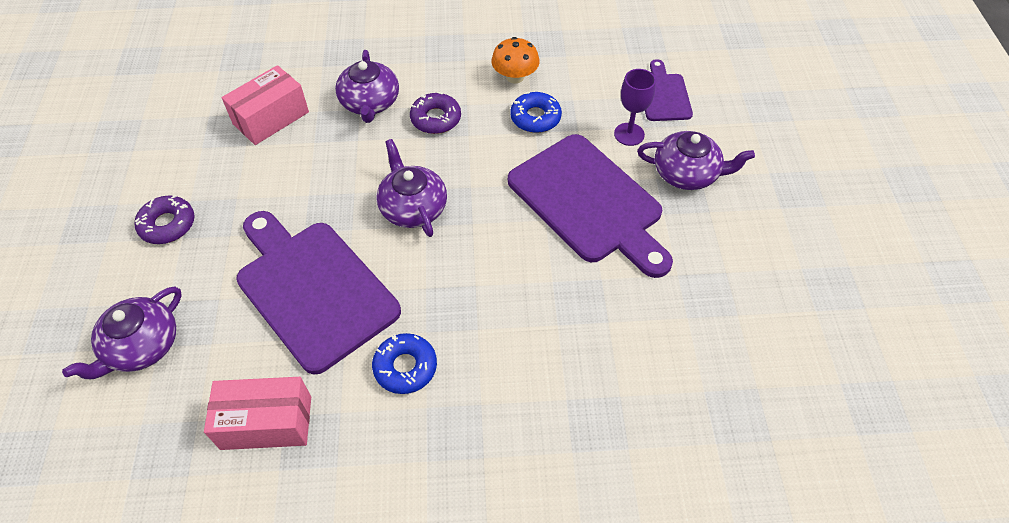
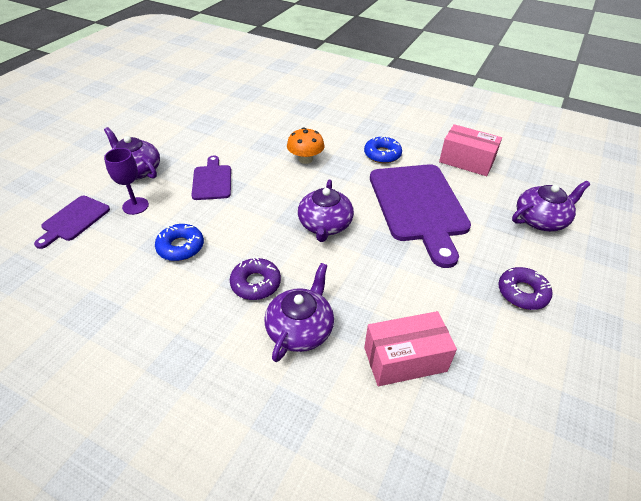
camera: 150 degrees left, 10 degrees down
(515, 77) = (155, 290): orange mushroom -> orange mushroom (305, 159)
(589, 202) = (212, 180): purple cutting board -> purple cutting board, size x0.50

